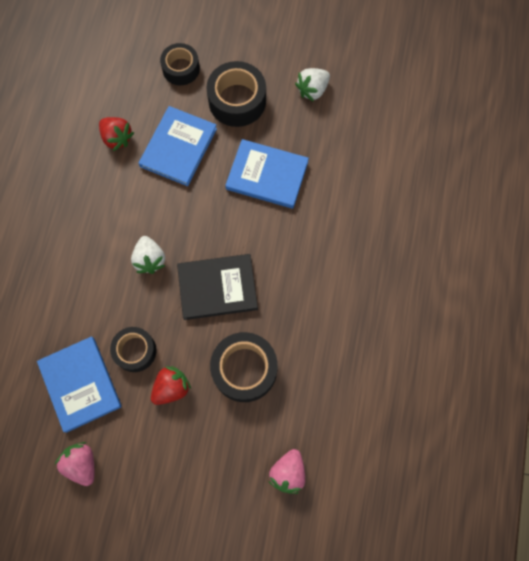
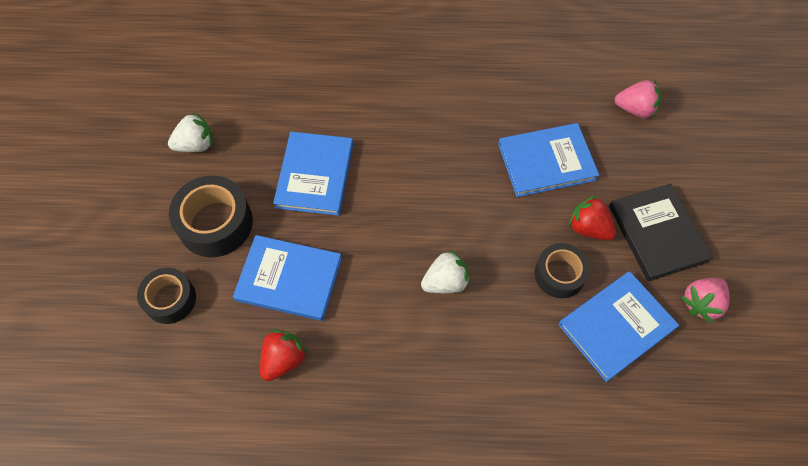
camera: 100 degrees left, 10 degrees down
(217, 287) = (463, 203): black book -> black book (657, 233)
(244, 369) = (546, 162): black tape -> blue book
(312, 90) = (196, 145): white strawberry -> white strawberry turned 60 degrees counterclockwise

